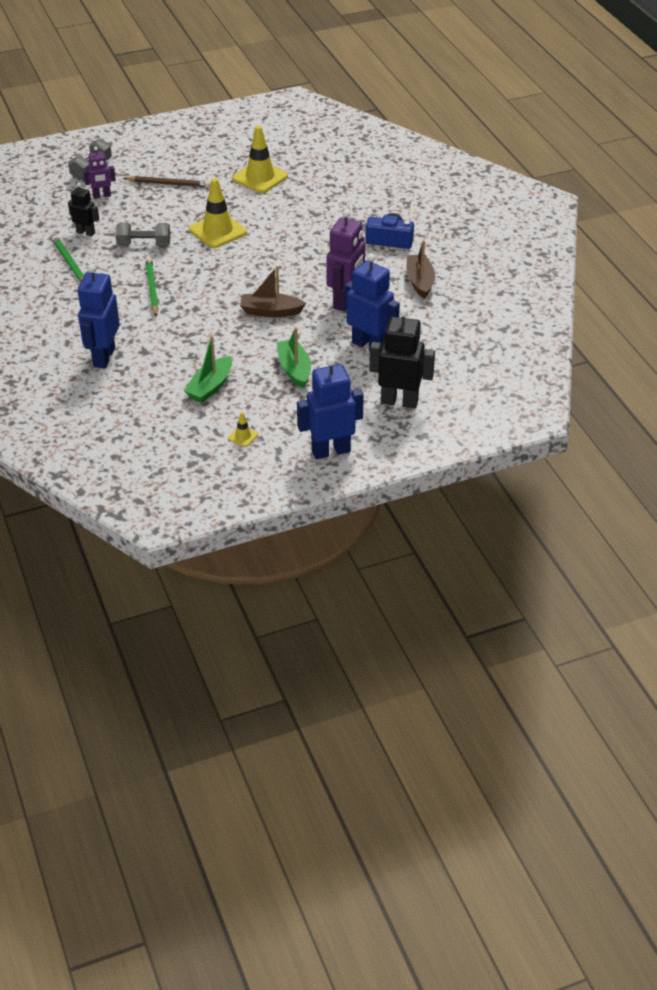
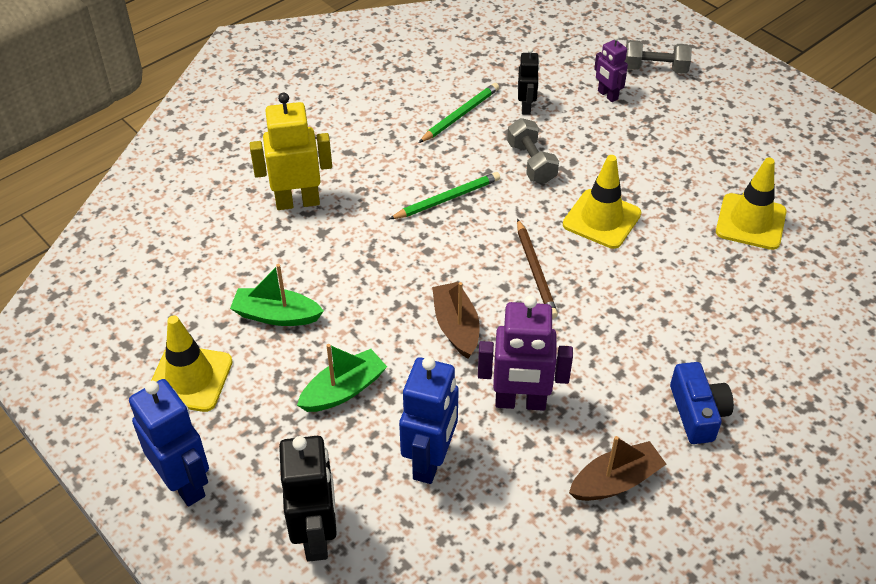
camera: 70 degrees right, 5 degrees up
(103, 357) = (297, 202): blue robot -> yellow robot
(168, 184) = (672, 142): brown pencil -> brown pencil (535, 271)
(243, 436) = (190, 378): yellow traffic cone -> yellow traffic cone, size x2.24

